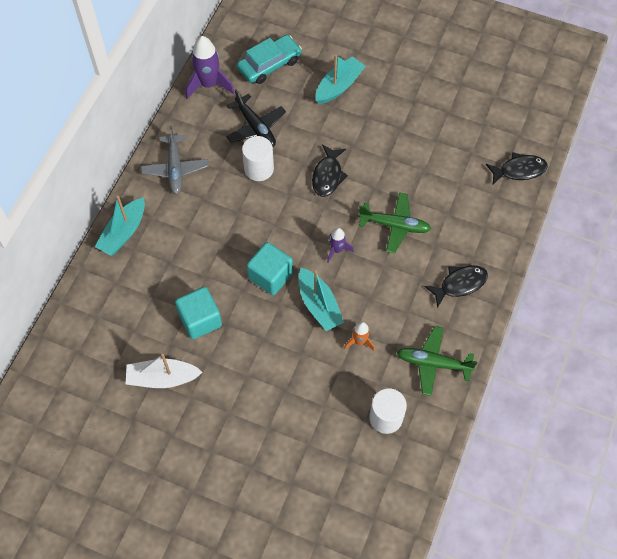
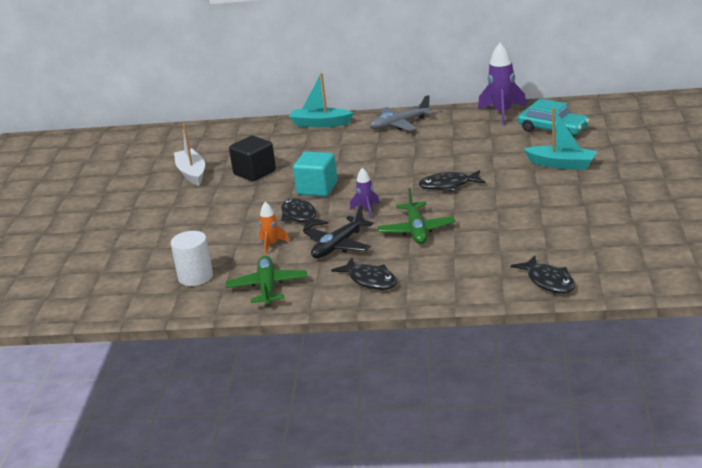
camera: 75 degrees right, 35 degrees down
(200, 320) = (254, 172): turquoise cube -> black cube
(256, 127) = (474, 142): black plane -> black plane (338, 246)
(259, 169) = (429, 155): white cylinder -> none
(319, 305) = (300, 217): turquoise boat -> black fish

